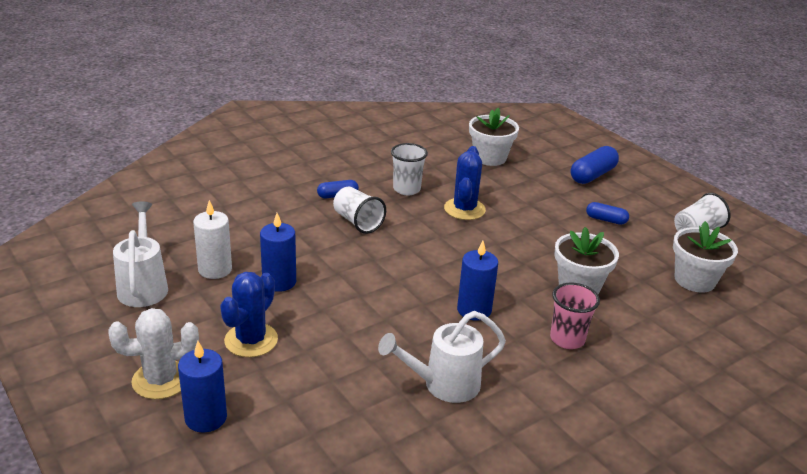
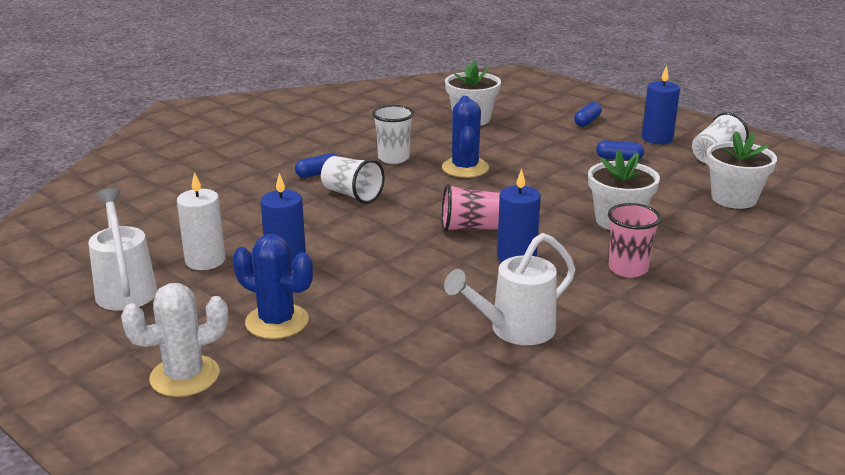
camera: 10 degrees left, 5 degrees down
(206, 418) = (255, 404): blue candle -> blue candle (657, 138)
(251, 340) = (277, 322): blue cactus -> blue cactus turned 75 degrees counterclockwise
(446, 273) = (471, 228): none -> pink cup
(592, 175) = (587, 121): blue capsule -> blue capsule, size x0.60

